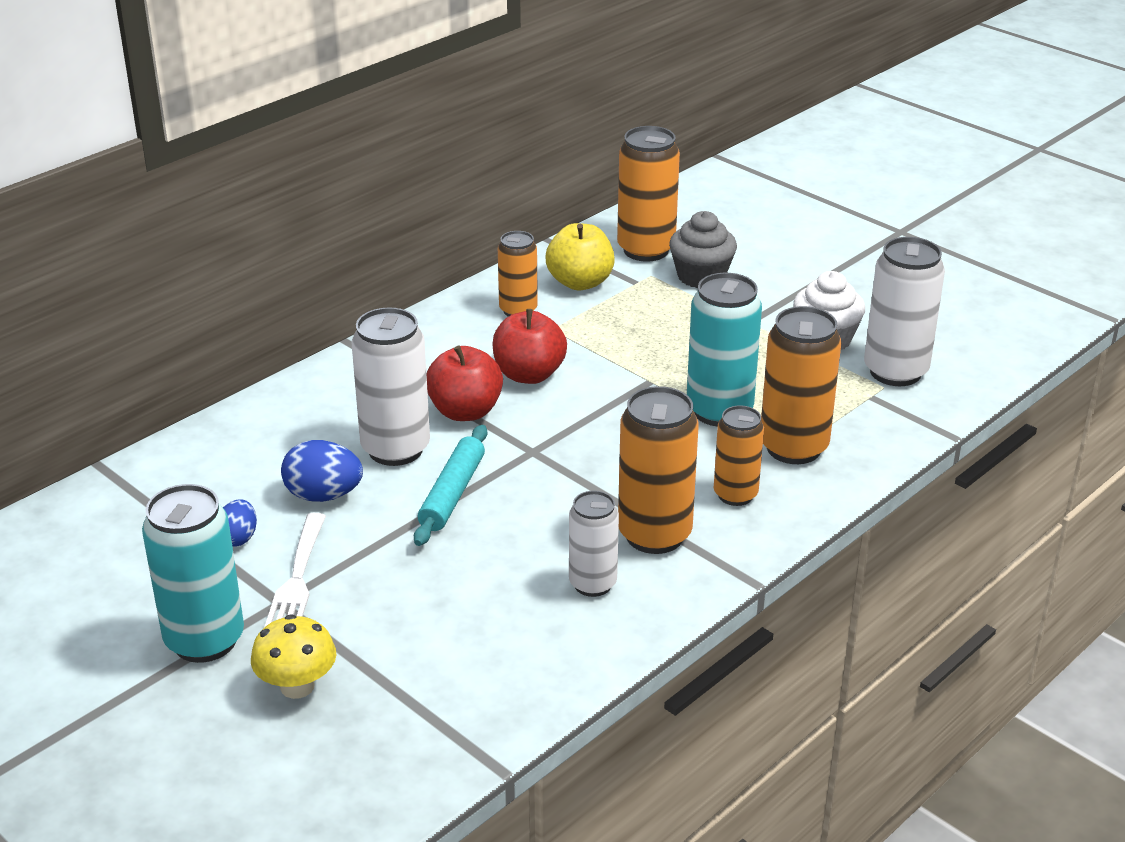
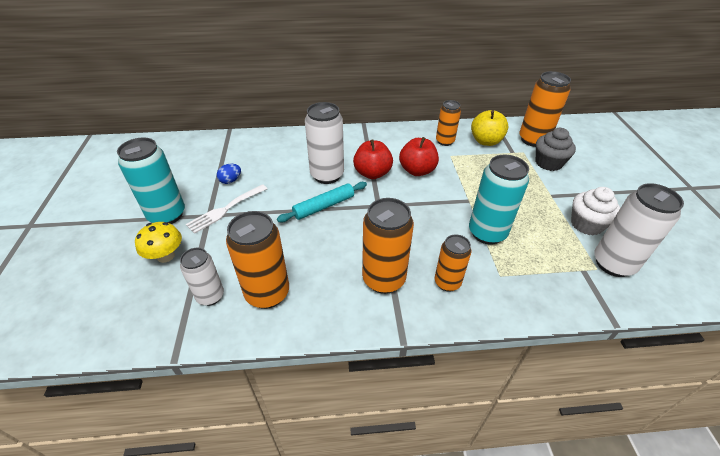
camera: 40 degrees right, 10 degrees up
(323, 495) = (279, 180): blue egg -> none
(592, 584) = (327, 287): white can -> white can (210, 296)
(793, 448) = (506, 275): orange can -> orange can (267, 293)

